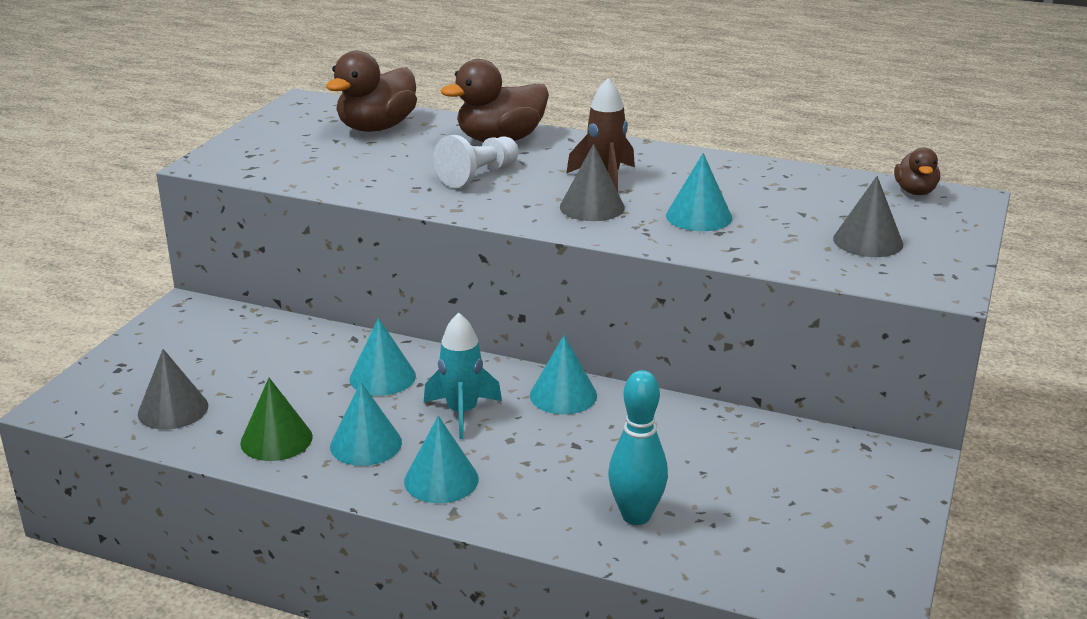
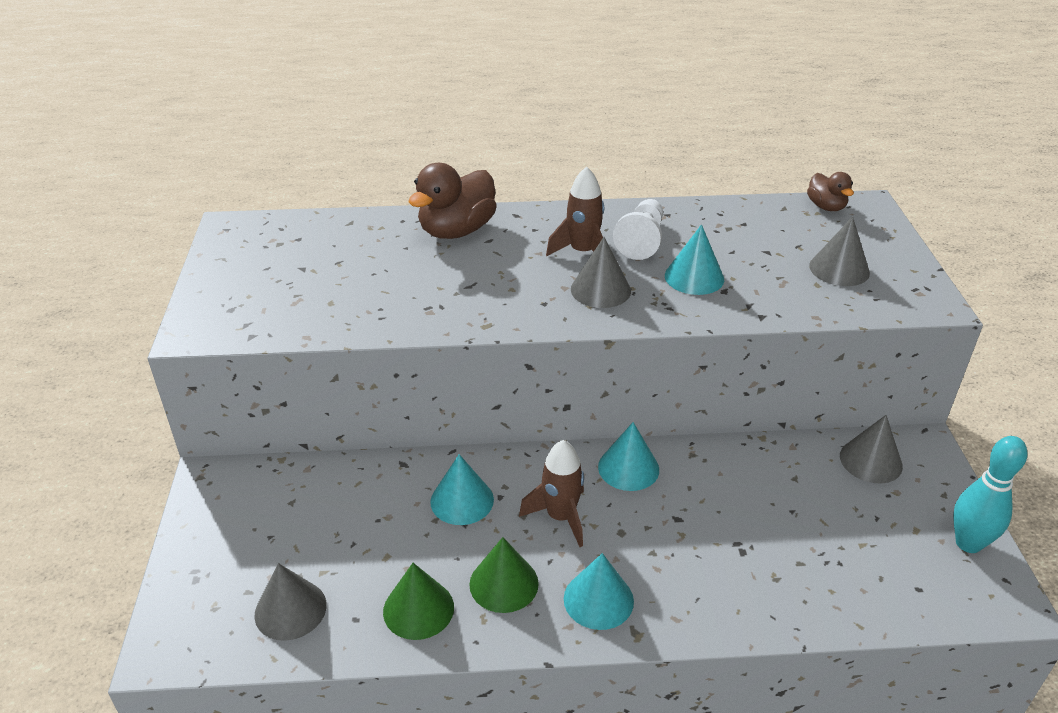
camera: 25 degrees left, 10 degrees up
(366, 444) = (504, 583): turquoise cone -> green cone
(376, 128) = (330, 243): brown duck -> none
(462, 413) = (560, 517): turquoise rocket -> brown rocket
(478, 176) = (473, 279): white pawn -> white pawn (641, 241)
(636, 516) = (779, 577): turquoise bowling pin -> turquoise bowling pin (968, 543)
(833, 457) = (870, 461): none -> grey cone

